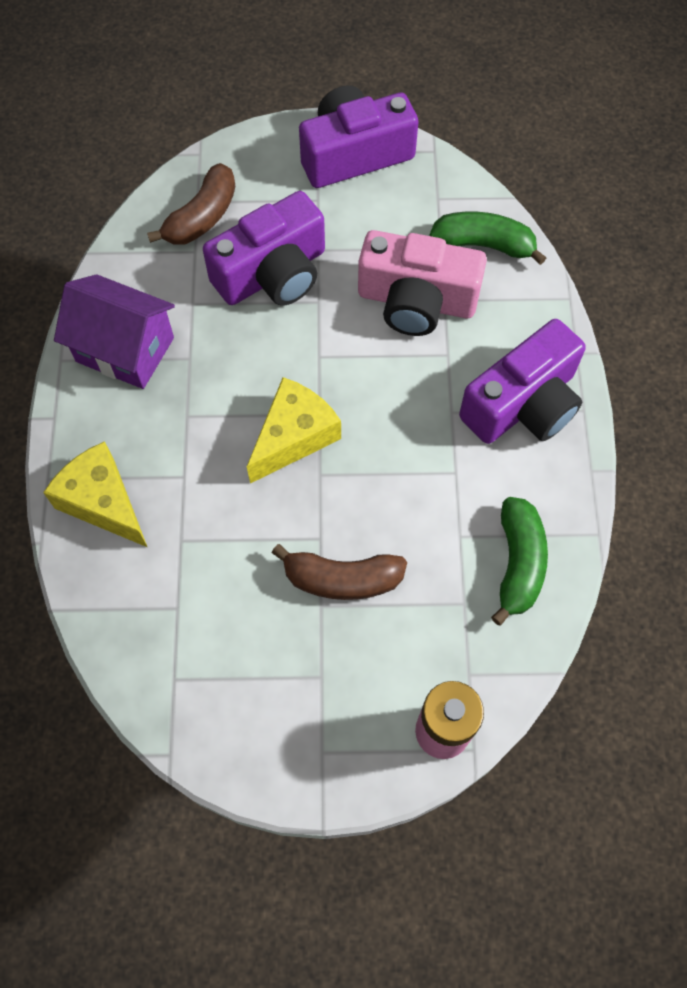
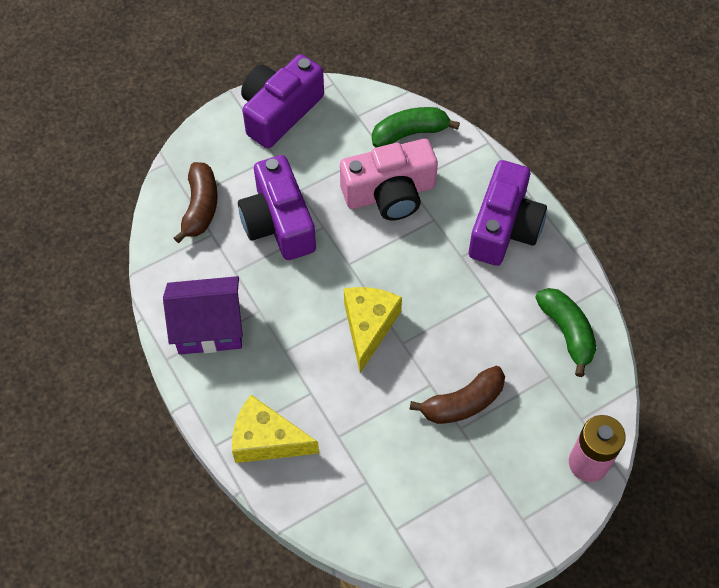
camera: 30 degrees left, 5 degrees down
(273, 273) = (278, 222): purple camera -> purple camera turned 135 degrees clockwise

